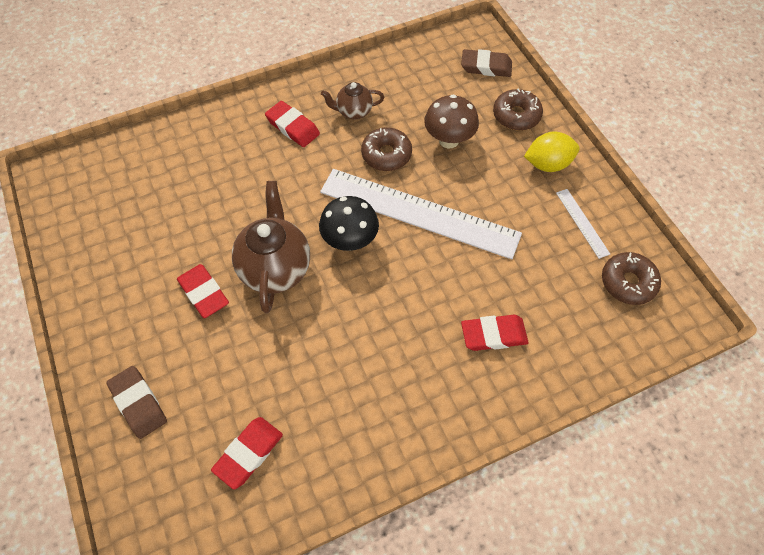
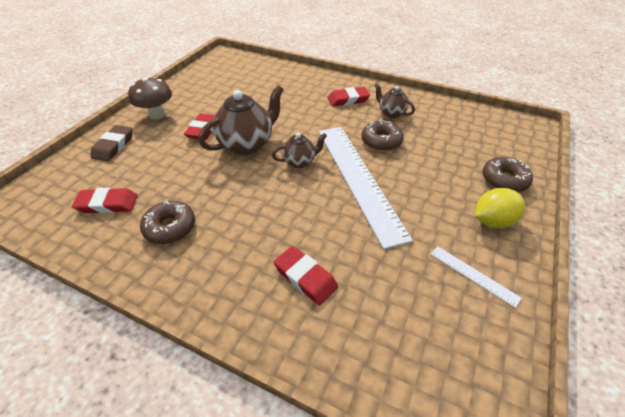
camera: 50 degrees right, 15 degrees down
(293, 127) = (348, 100): red eraser -> red eraser turned 75 degrees clockwise
(350, 241) = (300, 162): black mushroom -> brown teapot
(448, 140) = (432, 160): brown mushroom -> brown mushroom (157, 115)
(486, 67) = (515, 144): brown eraser -> none
(547, 164) = (492, 221): yellow lemon -> yellow lemon turned 60 degrees counterclockwise
(582, 222) = (473, 275): white ruler -> white ruler turned 75 degrees counterclockwise
(628, 282) = (461, 348): brown donut -> brown donut (170, 227)

